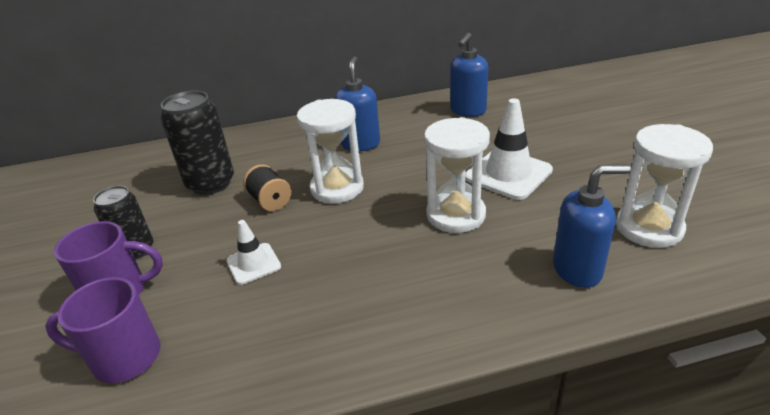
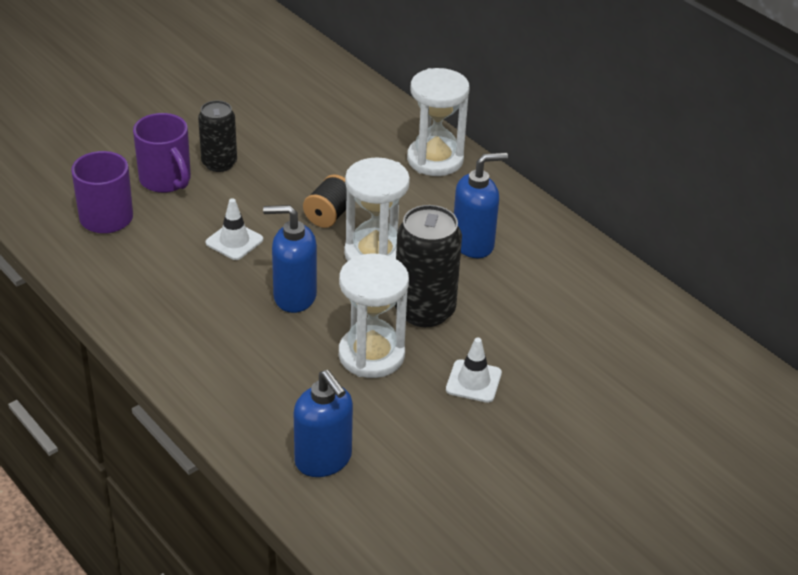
camera: 60 degrees right, 5 degrees up
(211, 183) = (337, 163): black can -> black can (424, 310)
(467, 111) = (611, 315): blue soap dispenser -> blue soap dispenser (294, 296)
(508, 174) = (473, 381): white traffic cone -> white traffic cone, size x0.57
(649, 228) = (422, 511): white hourglass -> white hourglass (435, 160)

